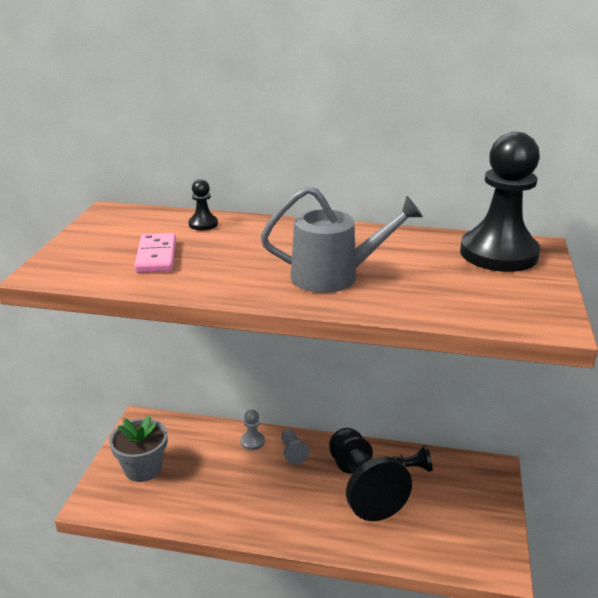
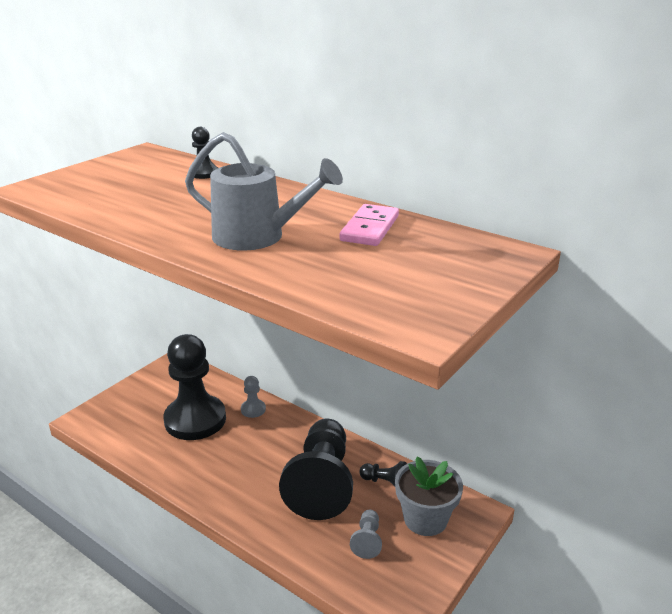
camera: 25 degrees right, 0 degrees up
(143, 468) = (145, 403): grey flower pot -> grey flower pot (425, 519)
(156, 256) = (130, 191): pink domino -> pink domino (369, 228)
(292, 452) = (281, 430): grey pawn -> grey pawn (367, 540)
(498, 254) = (456, 250): black pawn -> black pawn (195, 420)

